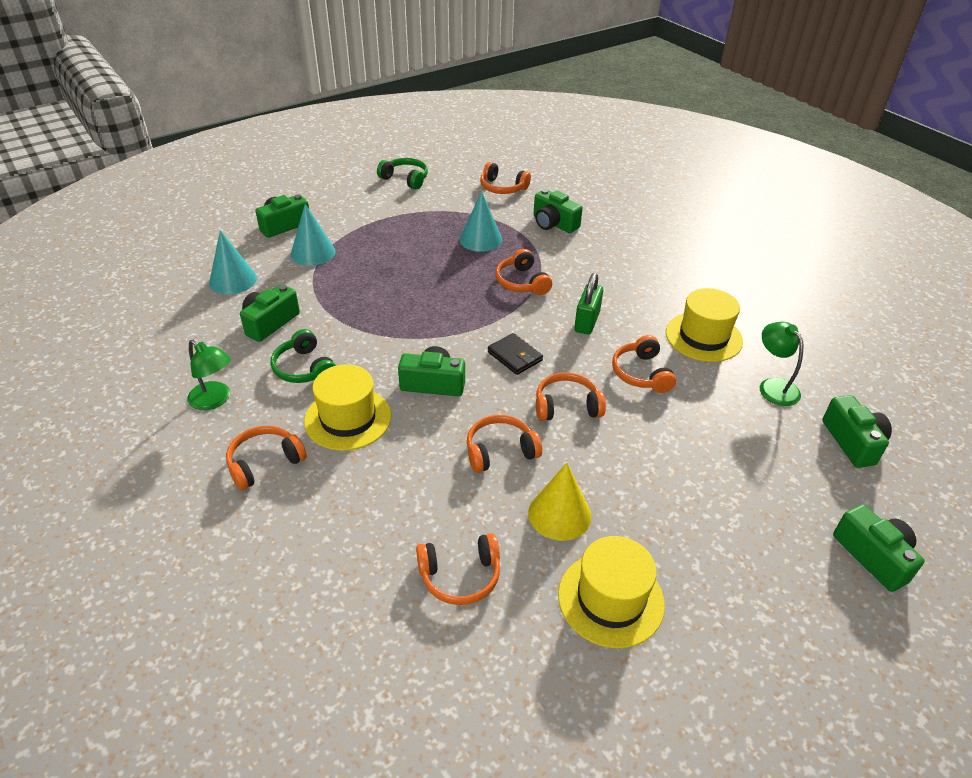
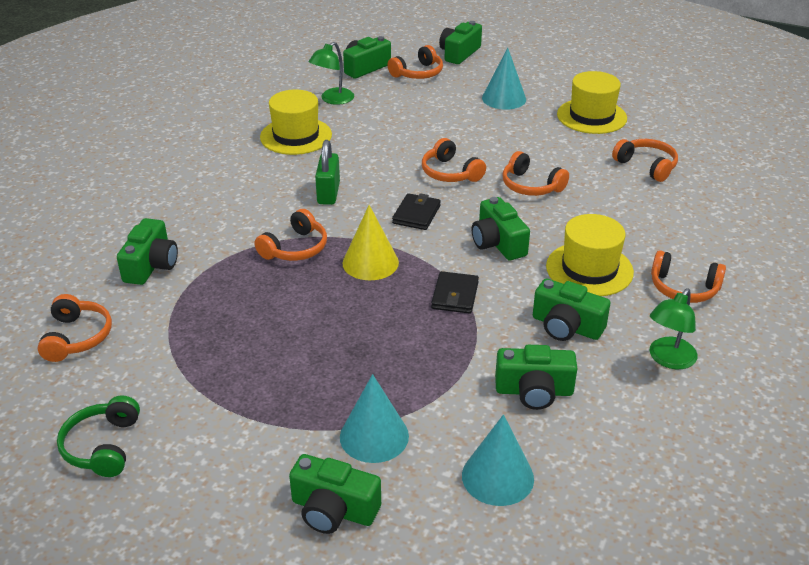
camera: 120 degrees left, 5 degrees down
(215, 400) = (668, 359): green lamp -> green lamp turned 150 degrees counterclockwise
(304, 368) = (566, 326): green headphones -> green camera
(394, 331) = (455, 295): none -> black wallet
(480, 239) = (229, 306): turquoise cone -> turquoise cone (504, 98)
(559, 514) = (555, 147): yellow cone -> yellow cone (370, 262)
(586, 322) = (328, 193): green padlock -> green padlock turned 75 degrees counterclockwise
(641, 373) = (374, 152): orange headphones -> orange headphones (418, 73)

